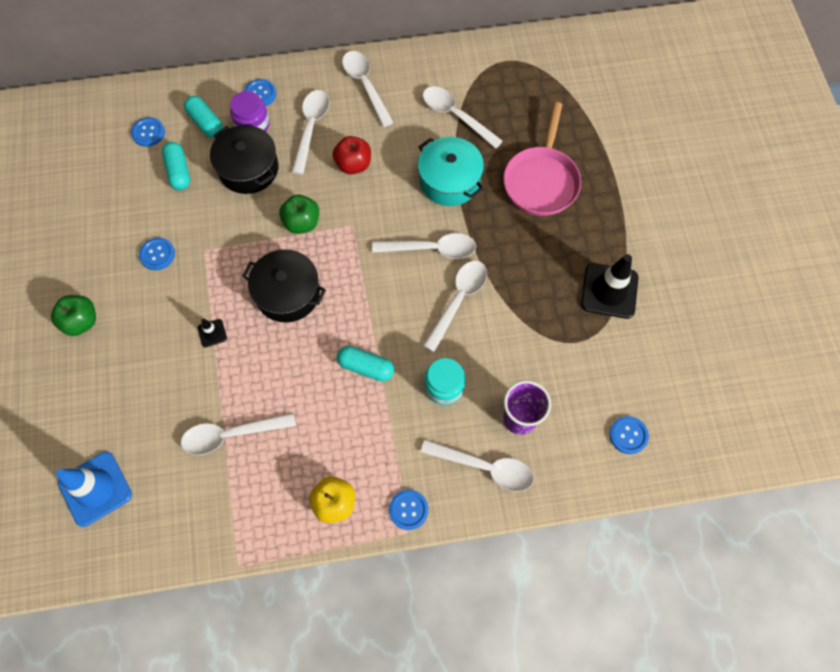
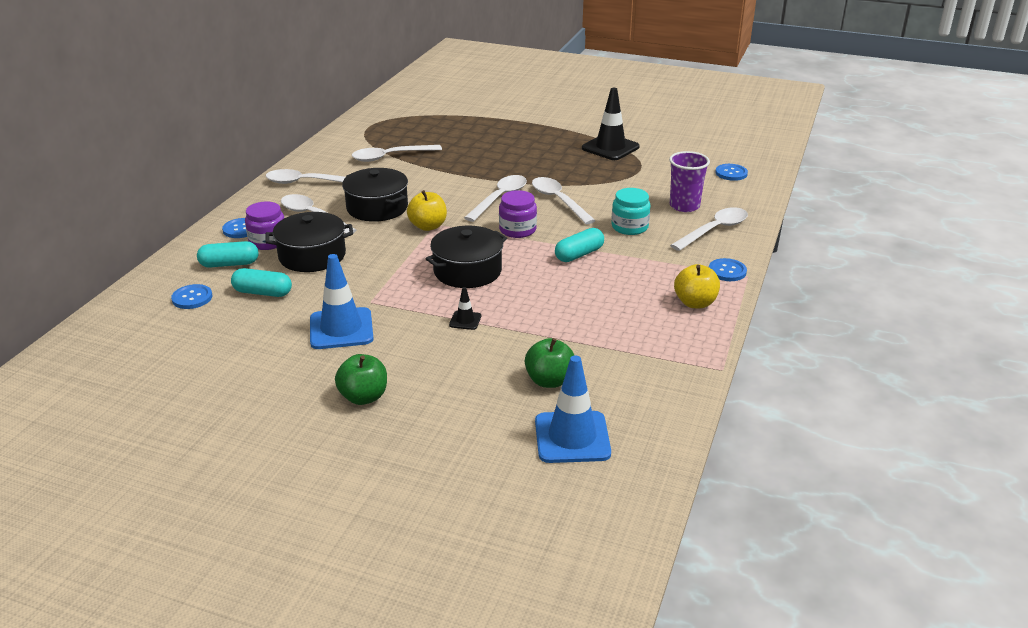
camera: 60 degrees left, 35 degrees down
(157, 254) = (341, 329): blue button -> blue traffic cone
(231, 435) = (583, 338): white spoon -> none
(302, 223) = (404, 245): green apple -> green apple (549, 381)
(345, 221) = (428, 226): none -> yellow apple
(353, 164) = (377, 208): red apple -> black pot
(381, 294) = (517, 230): none -> purple jar
(449, 180) = (446, 175): turquoise pot -> none
(541, 180) = (491, 144): pink pan -> none

